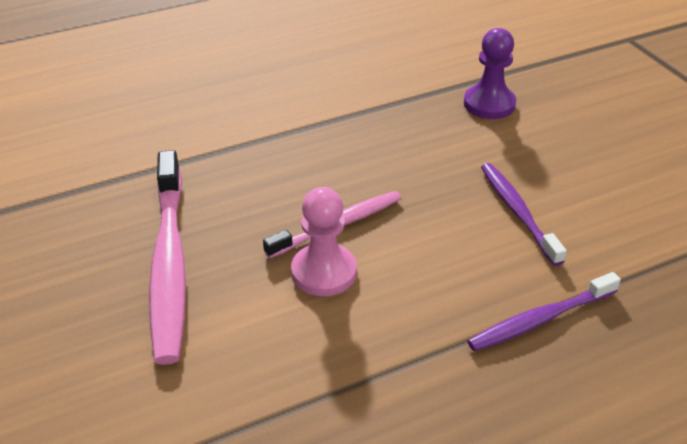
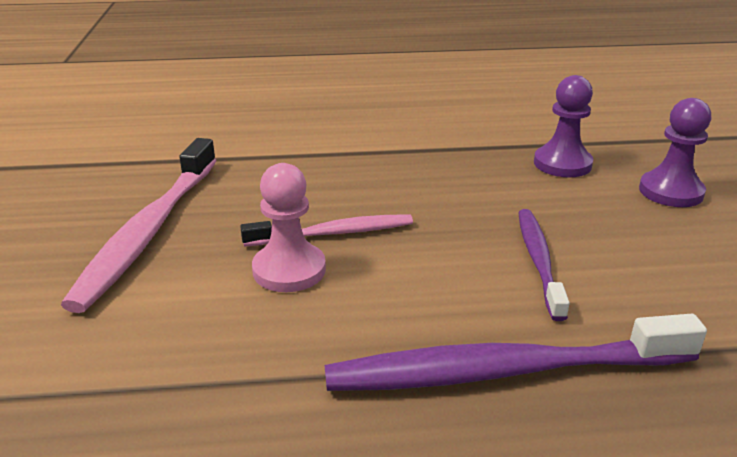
camera: 20 degrees right, 10 degrees down
(541, 319) = (505, 371): purple toothbrush -> purple toothbrush, size x1.68
(586, 116) = (670, 192): none -> purple pawn

